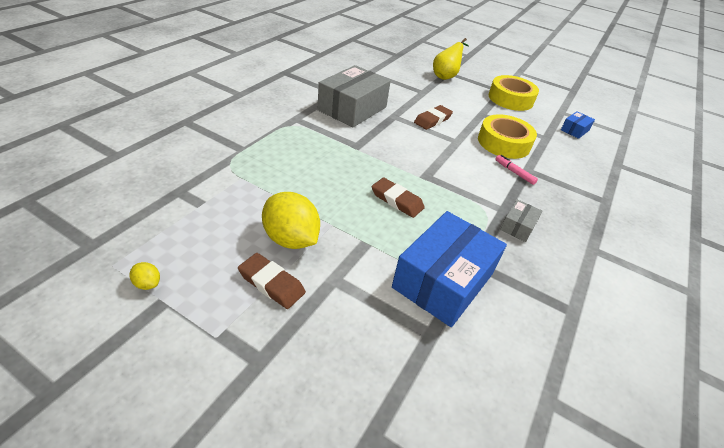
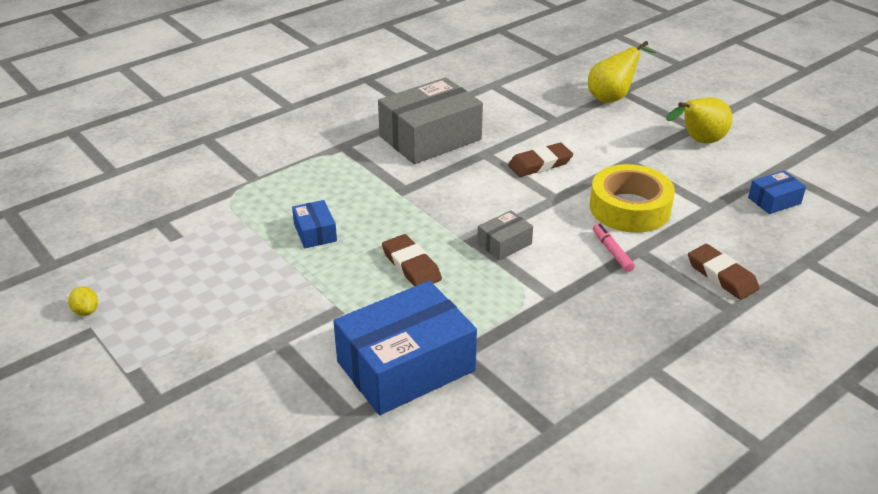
camera: 25 degrees right, 5 degrees down
(271, 283) = (207, 333): brown eraser -> brown eraser (722, 276)
(291, 239) = (254, 291): yellow lemon -> none
(312, 184) = (315, 232): none -> blue box
(510, 99) = (698, 141): yellow tape -> yellow pear
(518, 226) = (558, 322): grey box -> grey box (504, 243)

